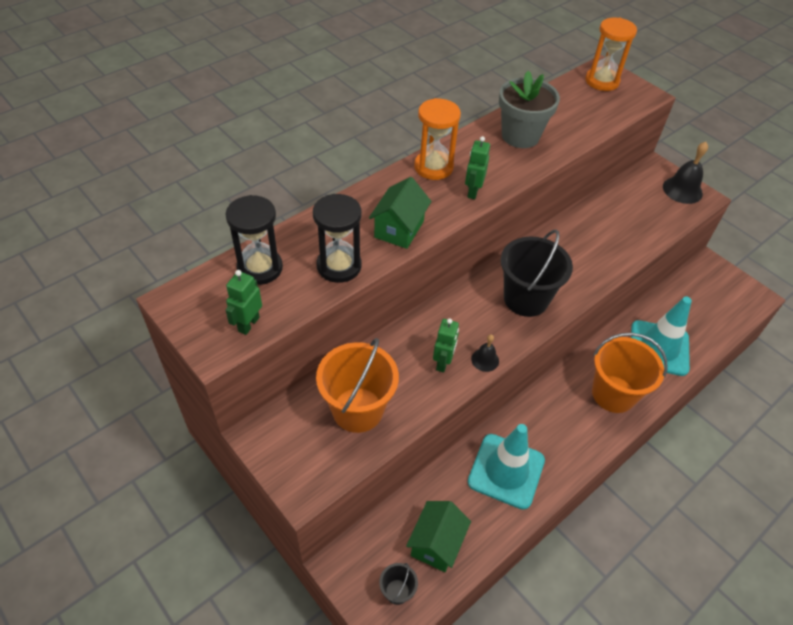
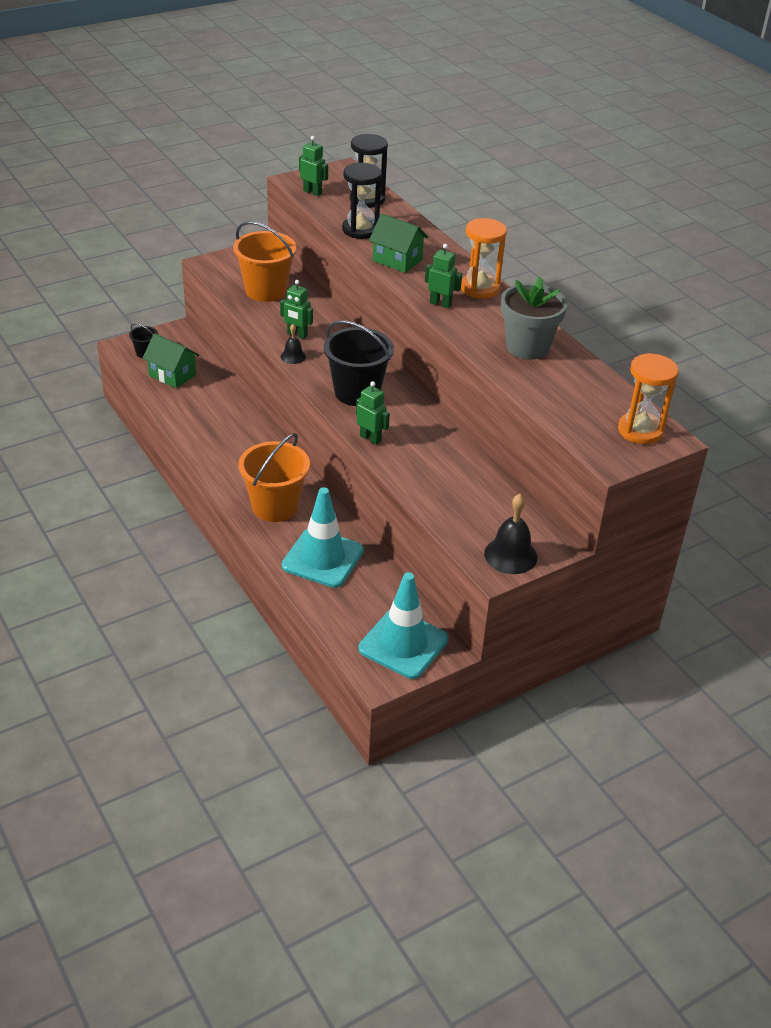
camera: 100 degrees right, 10 degrees down
(506, 471) = (219, 421): turquoise traffic cone -> turquoise traffic cone (403, 644)
(590, 281) = (370, 438): none -> green robot

